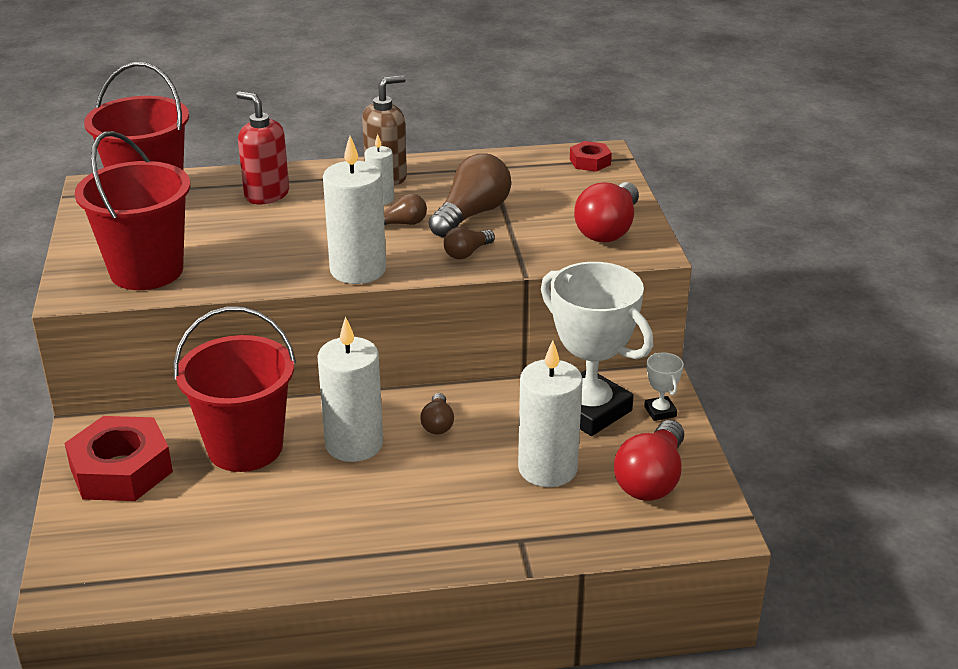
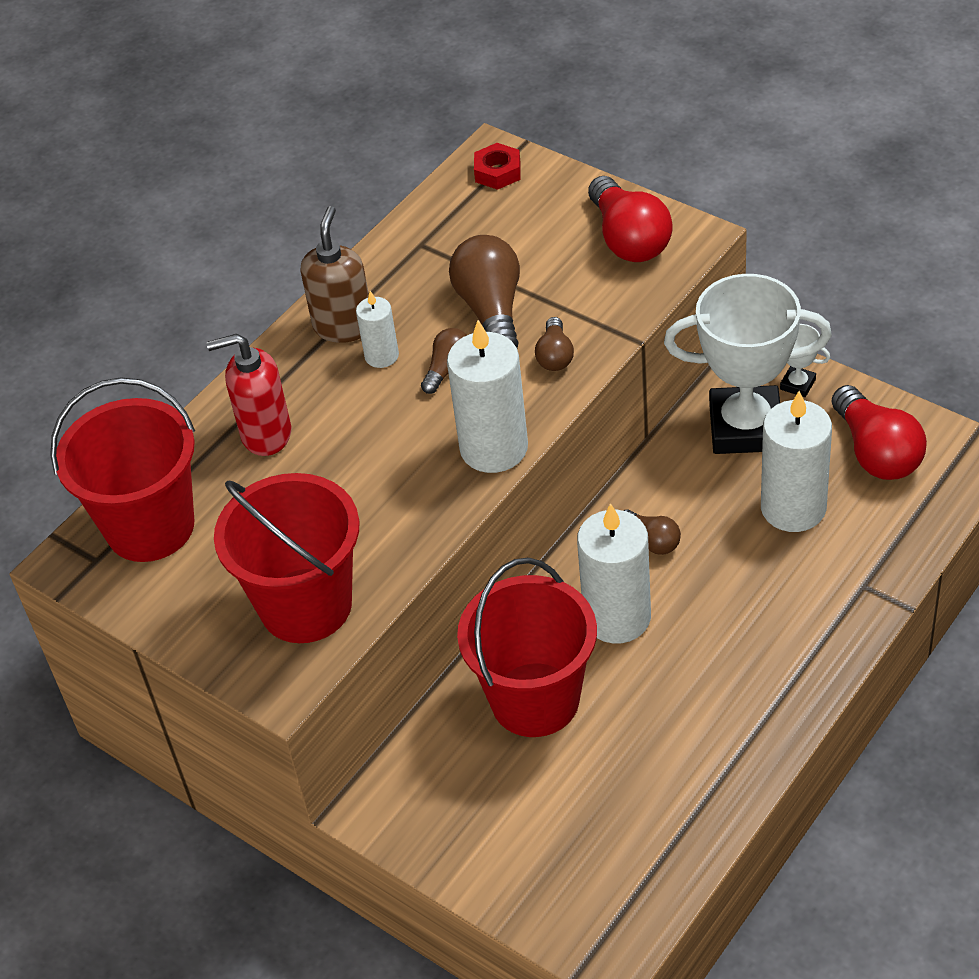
camera: 40 degrees left, 15 degrees up
(121, 470) = (467, 814): red nut -> none

